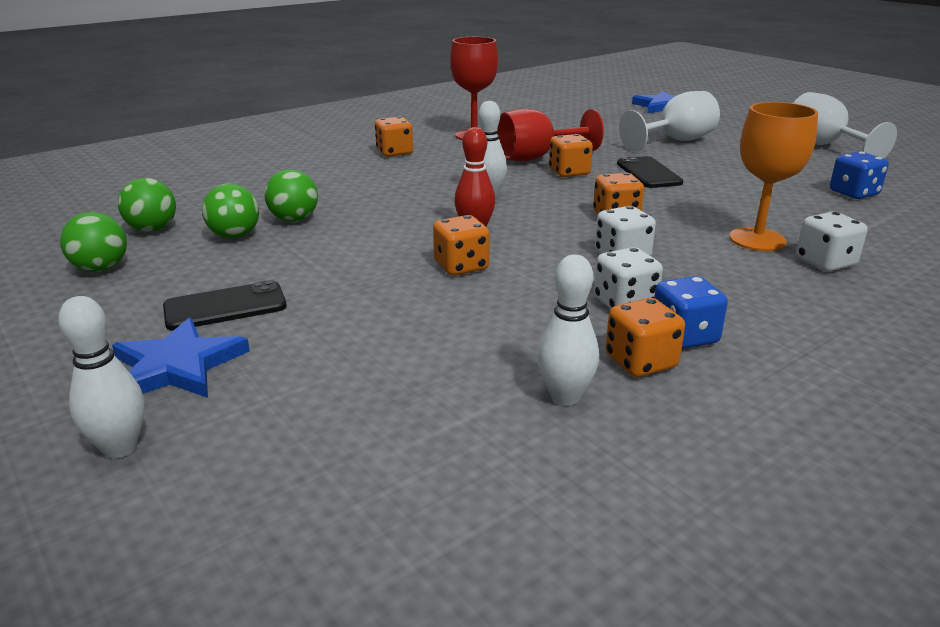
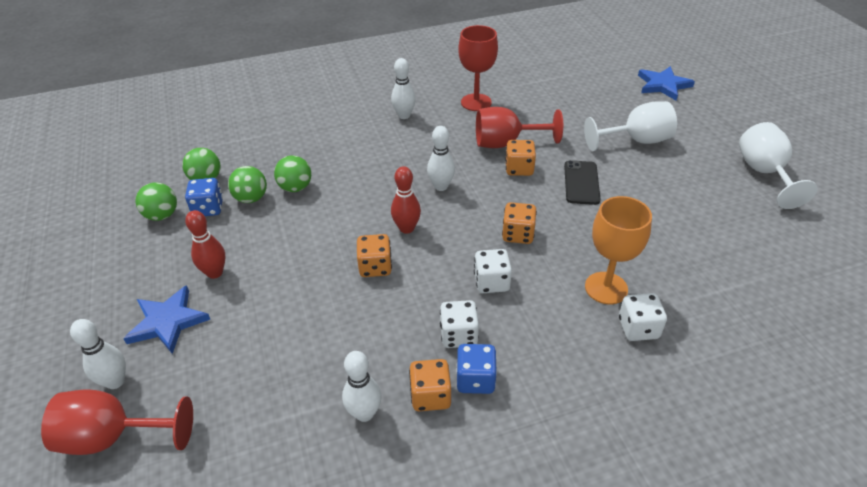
camera: 20 degrees right, 15 degrees up
(157, 514) = (114, 437): none -> red goblet
(225, 307) = (215, 273): black phone -> red bowling pin
(395, 152) = (404, 115): orange dice -> white bowling pin
(853, 193) = (735, 247): blue dice -> blue dice (208, 208)

